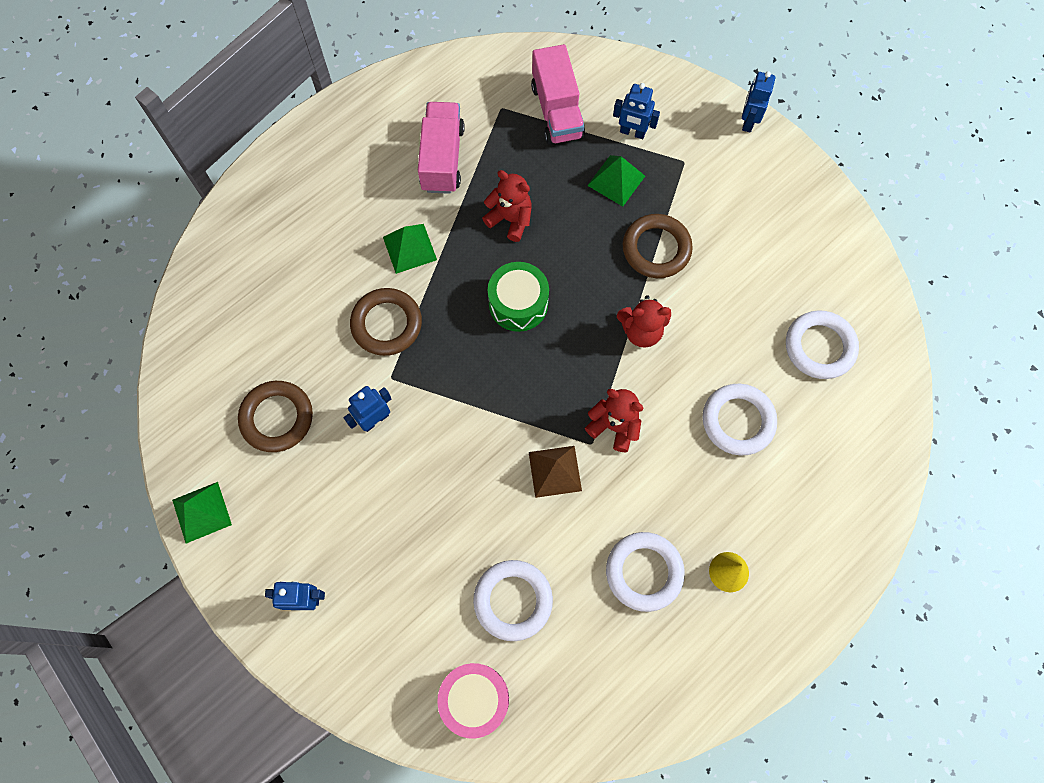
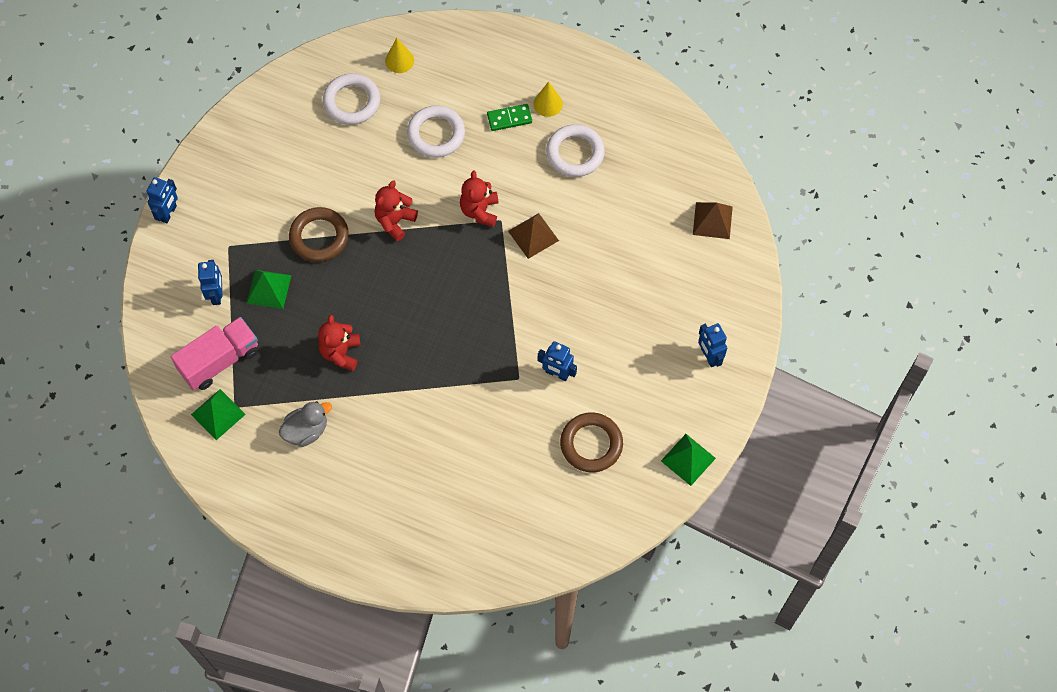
camera: 115 degrees left, 5 degrees down
(386, 324) = (476, 402): brown ring -> none
(410, 248) = (402, 417): green pyramid -> green pyramid (218, 414)
(442, 159) = (306, 430): pink truck -> grey duck
(475, 699) = (712, 220): pink drum -> brown pyramid
(513, 600) = (637, 224): white ring -> none
(518, 303) = (413, 315): green drum -> none
(641, 331) = (395, 221): red teddy bear -> red teddy bear turned 120 degrees counterclockwise
(725, 515) = (509, 119): none -> green domino
(748, 121) = (168, 213): blue robot -> blue robot turned 60 degrees counterclockwise
(859, 422) = (399, 60): none -> yellow cone

